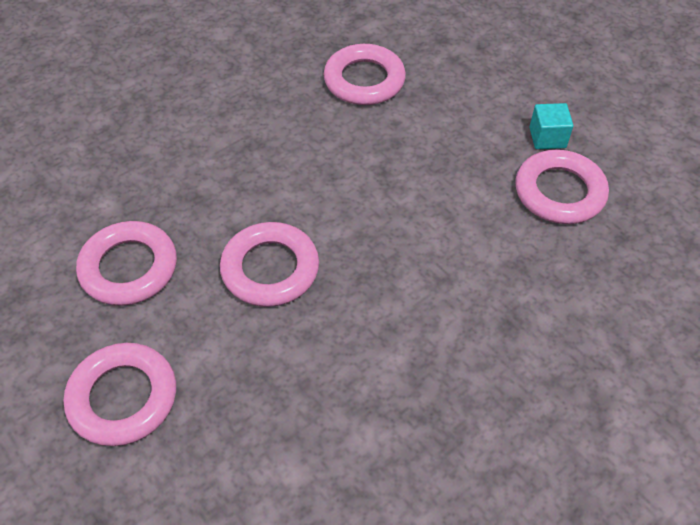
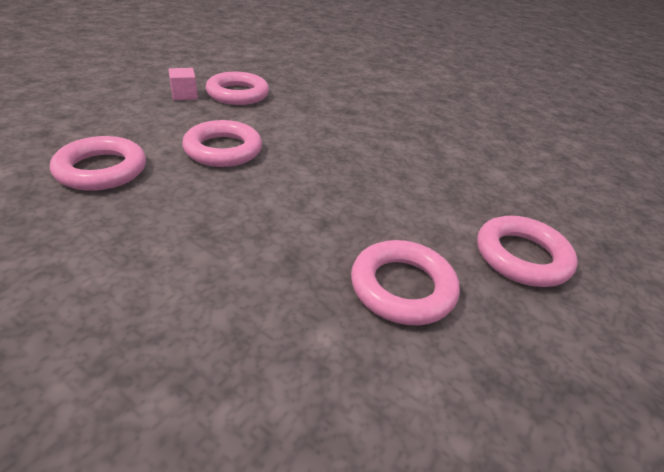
camera: 110 degrees left, 15 degrees down
(270, 269) = (356, 199): pink ring -> pink ring (223, 150)
(547, 137) = (184, 95): turquoise cube -> pink cube

